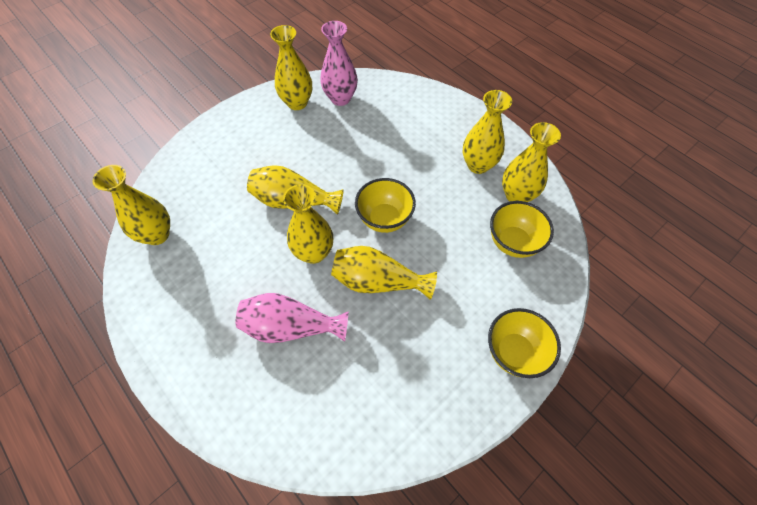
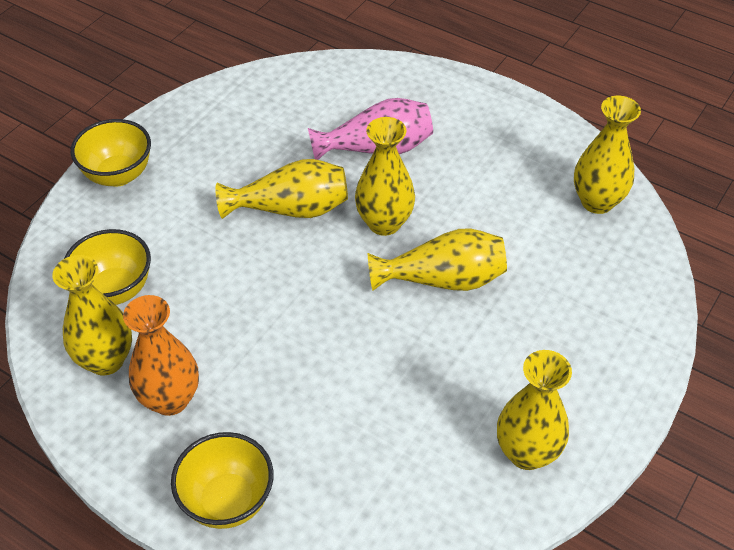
camera: 165 degrees right, 10 degrees down
(340, 98) = (450, 483): pink vase -> none
(384, 219) = (303, 283): yellow bowl -> yellow bowl (227, 501)
(478, 165) = (170, 399): yellow vase -> orange vase

